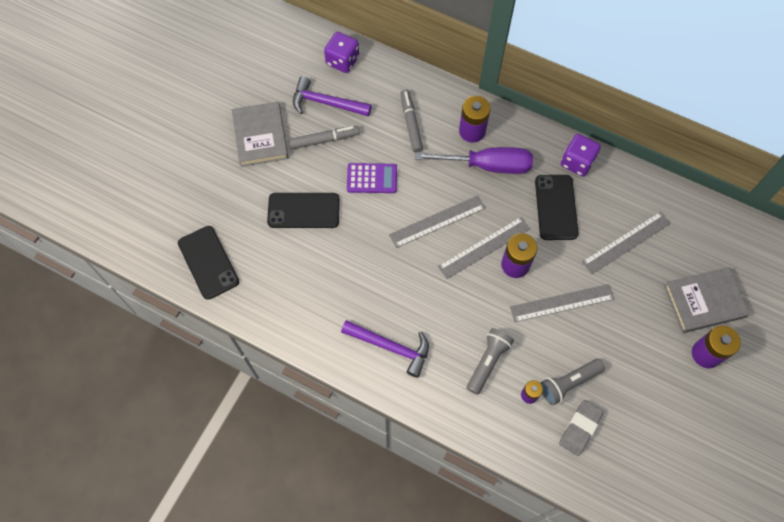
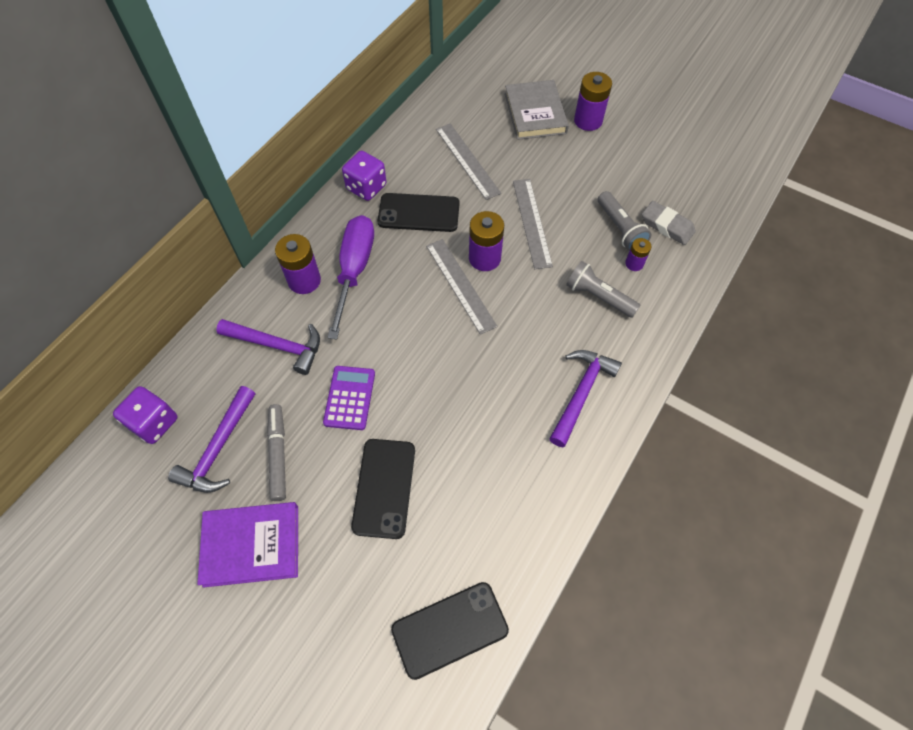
camera: 85 degrees left, 5 degrees down
(260, 136) = (251, 545): grey book -> purple book
(411, 123) = (278, 346): grey marker -> purple hammer
(437, 221) = (421, 329): grey ruler -> none

